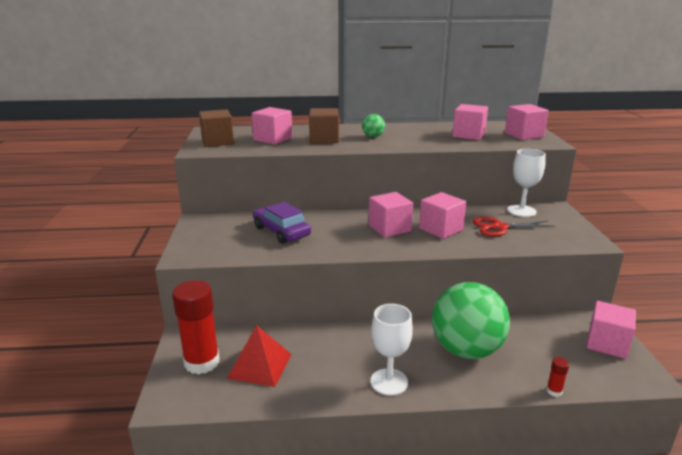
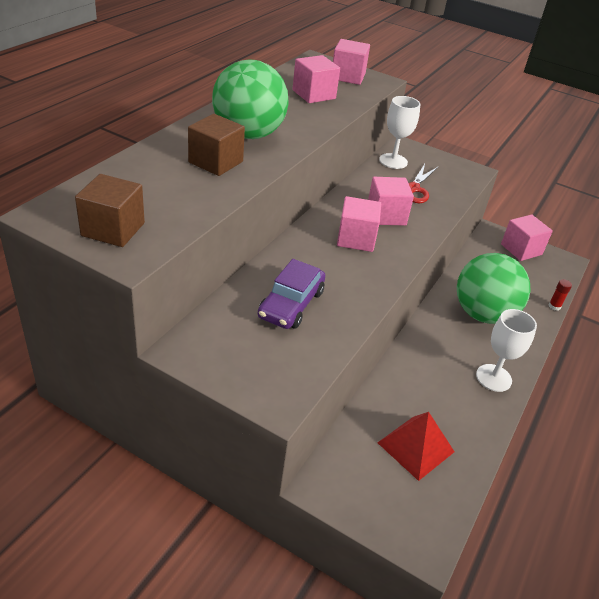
camera: 60 degrees left, 15 degrees up
(202, 362) = (378, 489): red glue stick -> none
(273, 139) = (164, 189): pink cube -> none
(281, 231) = (291, 304): purple car -> purple car turned 60 degrees counterclockwise
(373, 136) = (248, 134): green ball -> green ball, size x2.44

